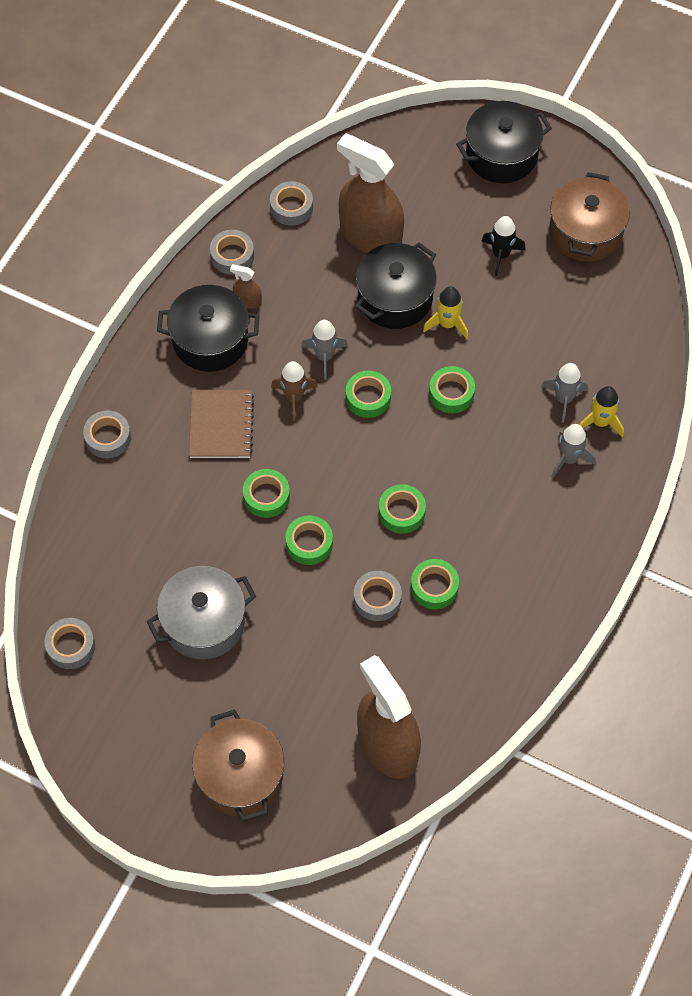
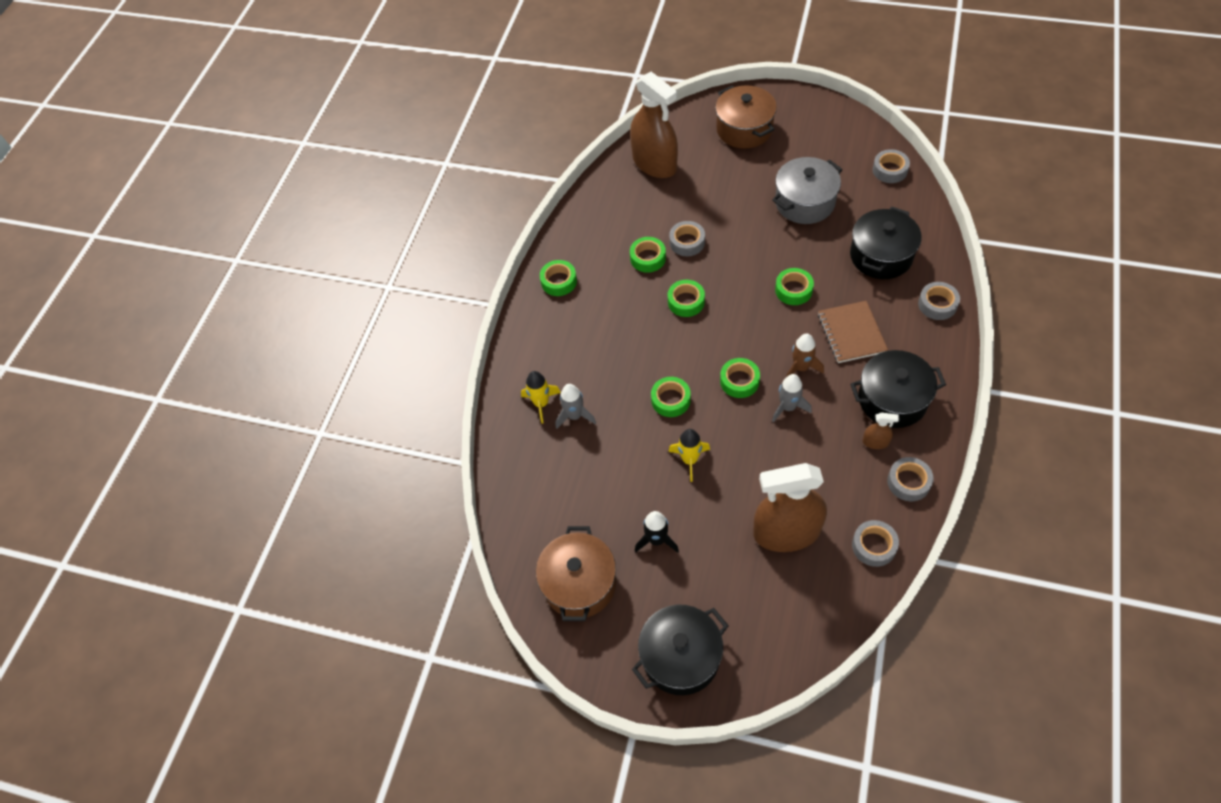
camera: 175 degrees right, 5 degrees down
(309, 543) = (749, 266): green tape -> green tape (559, 281)
(370, 235) = (786, 532): brown spray bottle -> brown spray bottle turned 150 degrees clockwise
(395, 298) = (744, 474): black pot -> black pot (881, 256)
(569, 459) = (563, 368): grey rocket -> none

